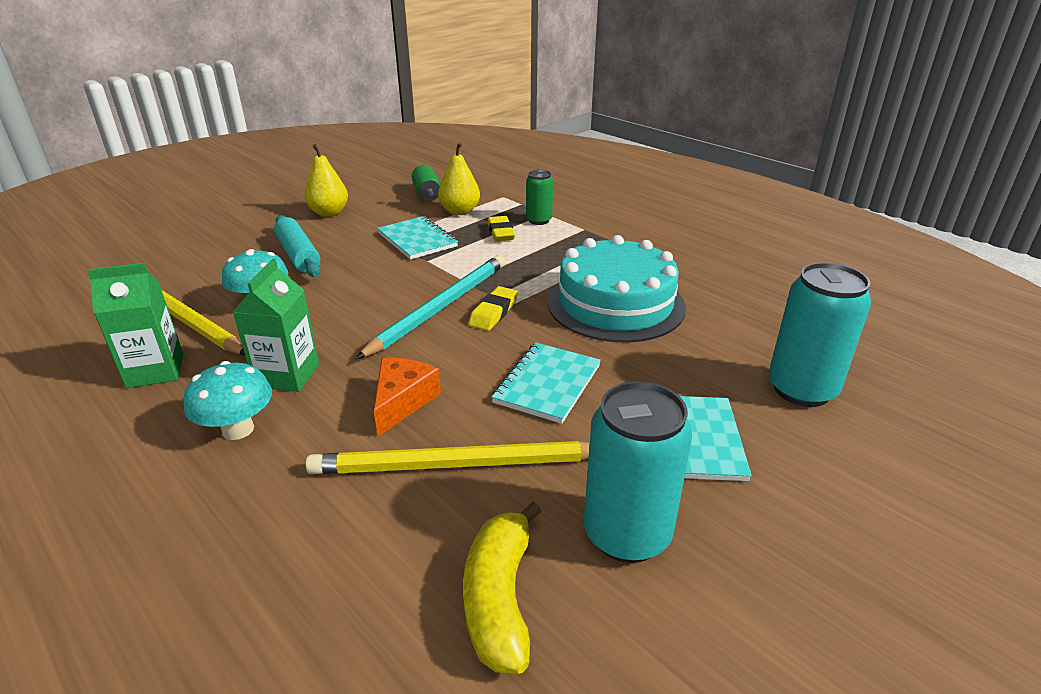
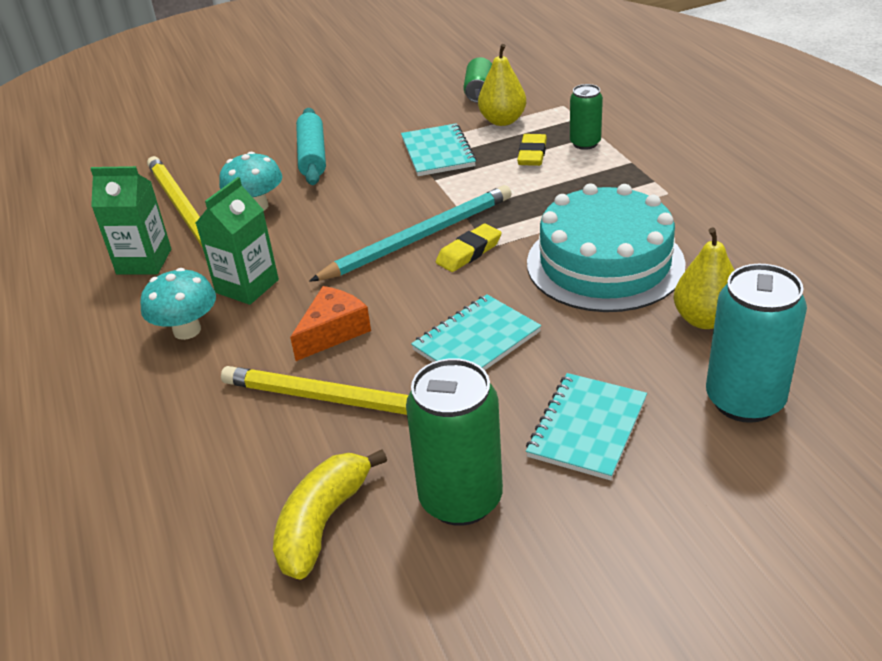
camera: 25 degrees right, 5 degrees up
(329, 213) = (365, 106): yellow pear -> yellow pear (704, 319)
(627, 534) = (460, 499): turquoise can -> green can

